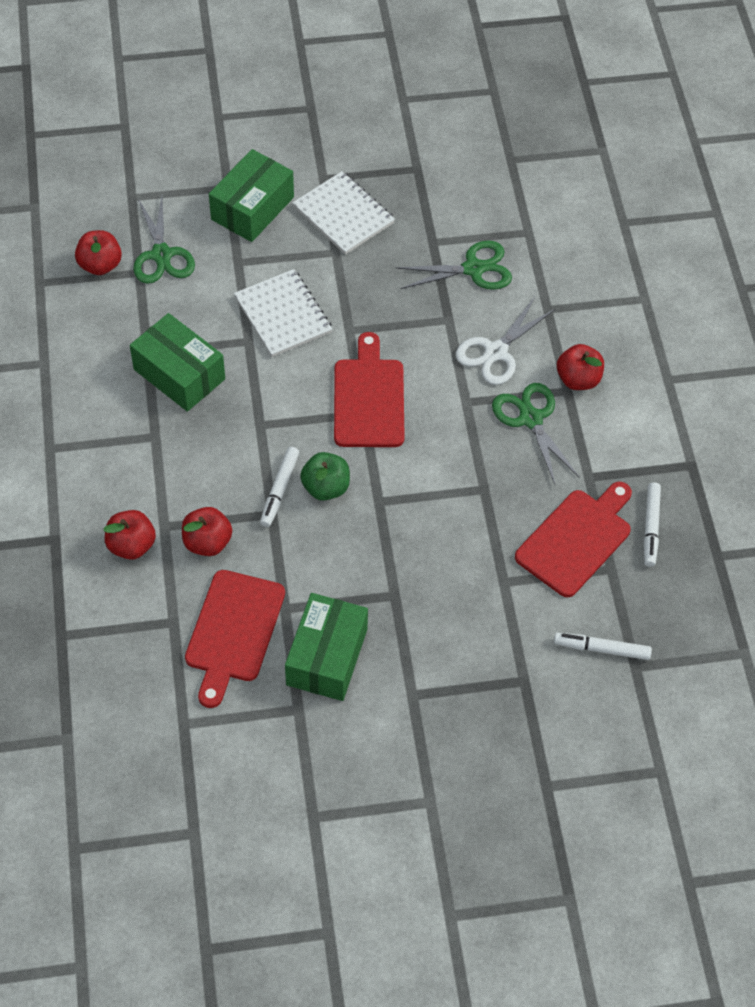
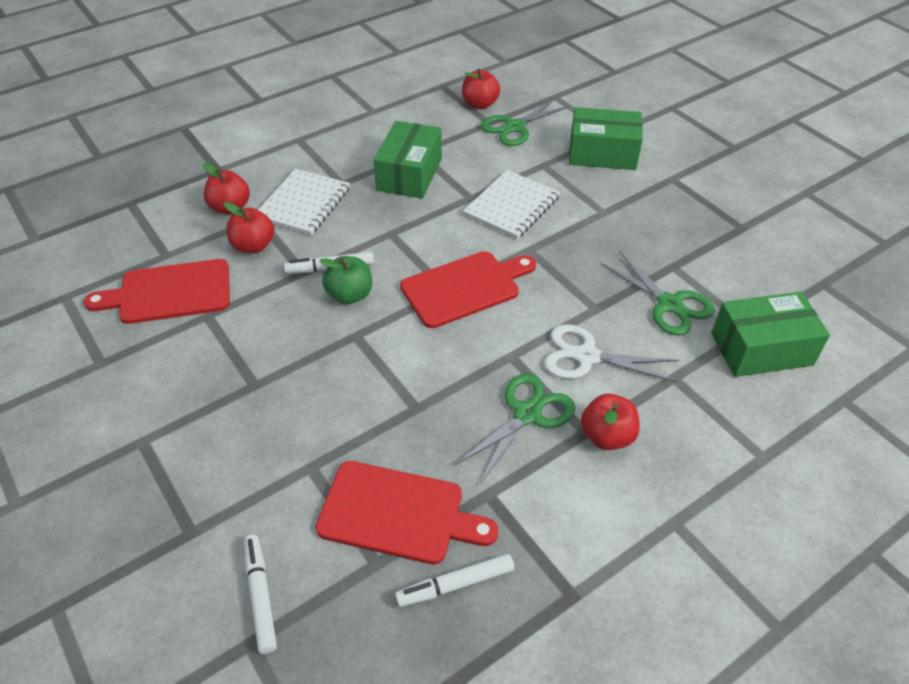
camera: 65 degrees right, 10 degrees down
(327, 657) = (164, 362): green box -> green box (761, 349)
(343, 215) = (646, 203): white notebook -> white notebook (304, 204)

